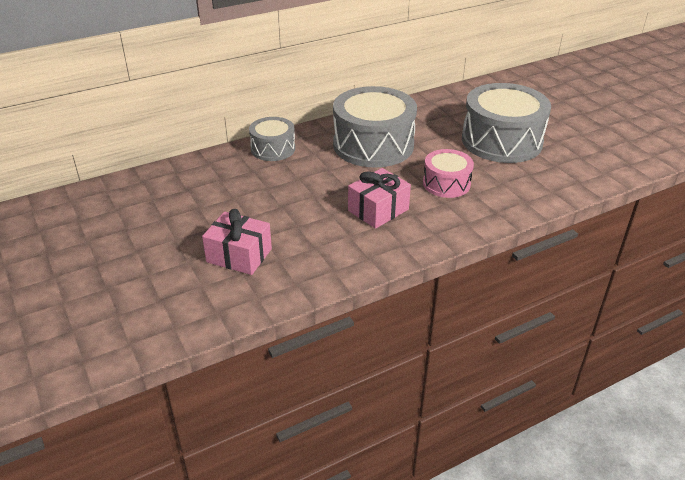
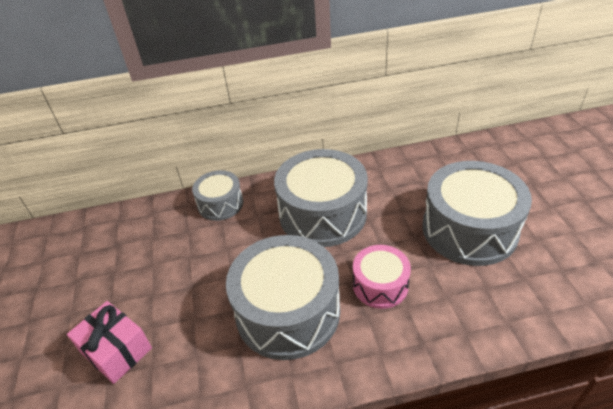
camera: 20 degrees right, 5 degrees up
(378, 210) = (288, 312): pink gift -> grey drum

